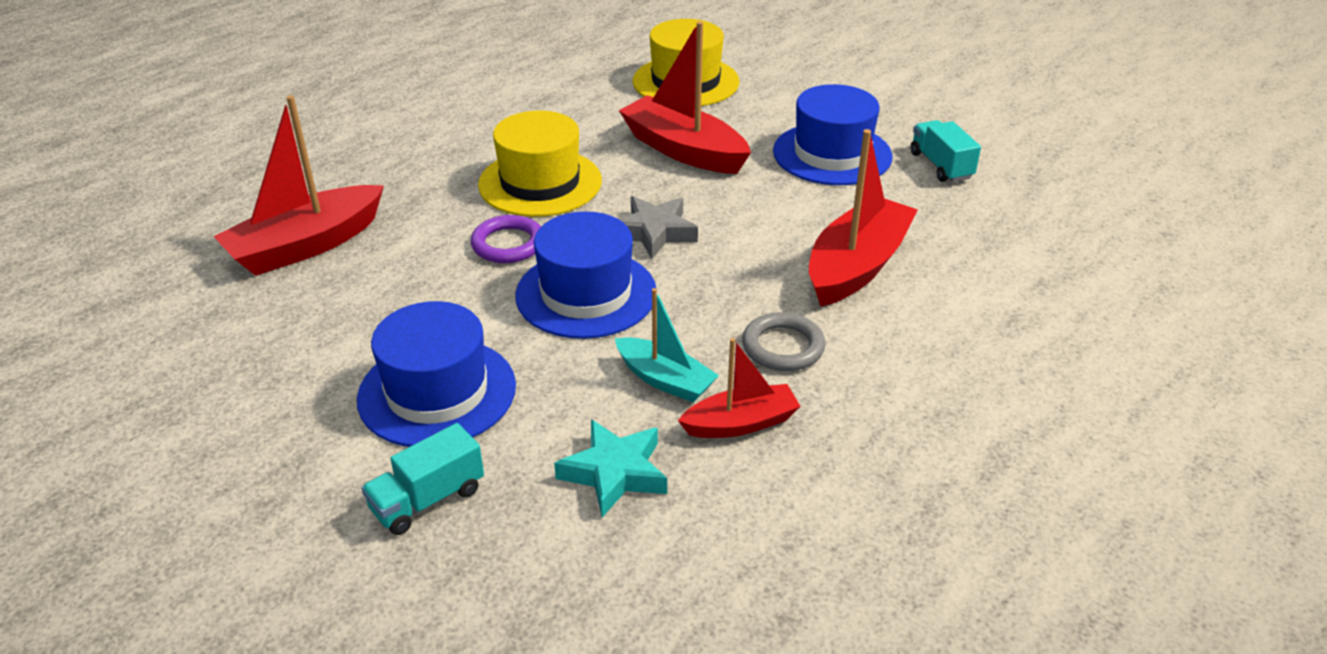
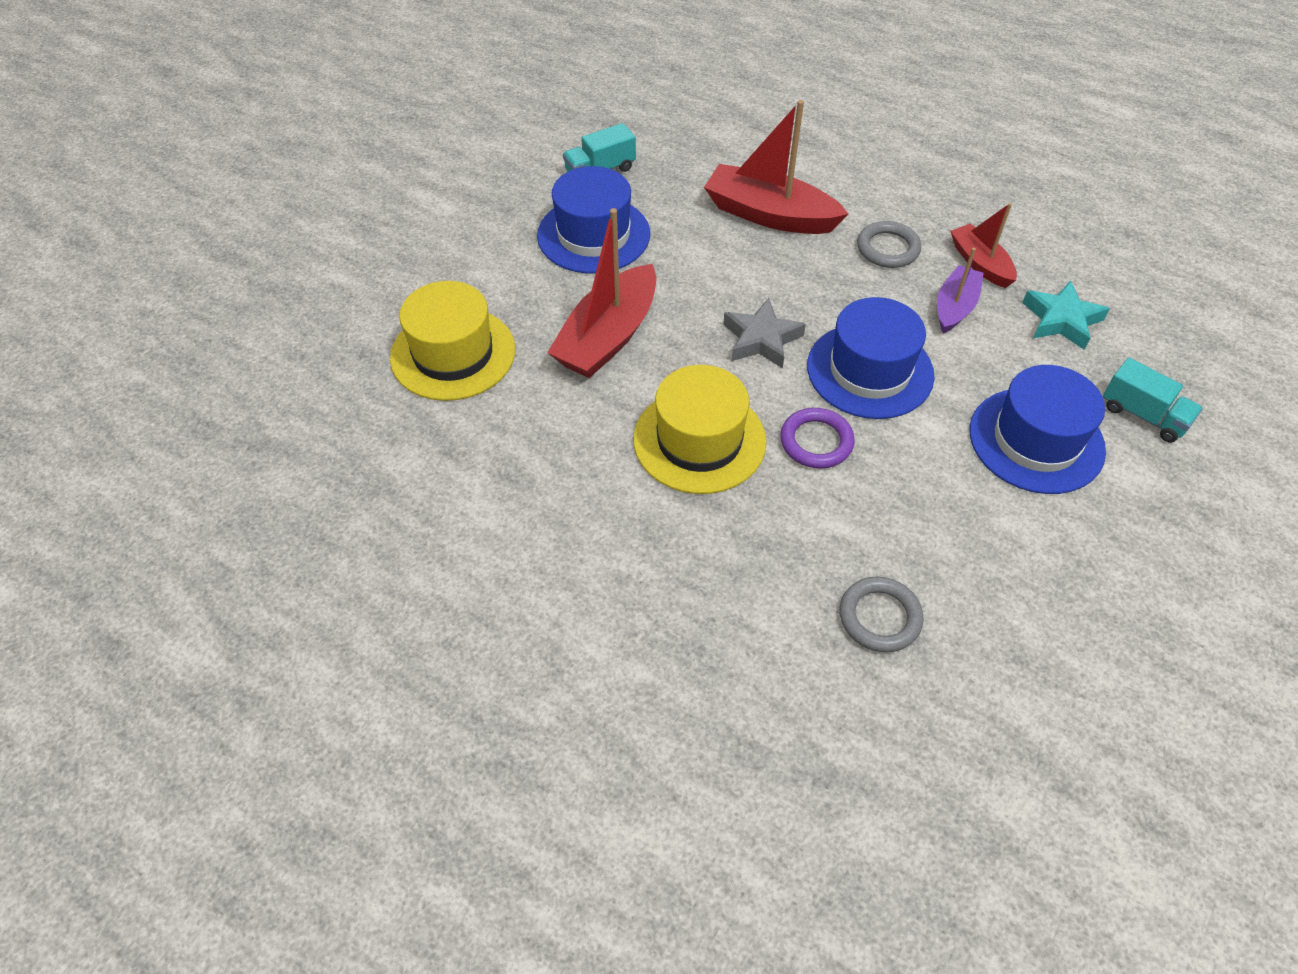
camera: 100 degrees left, 15 degrees up
(306, 245) = (879, 617): red boat -> grey ring
(665, 380) = (955, 307): turquoise boat -> purple boat

